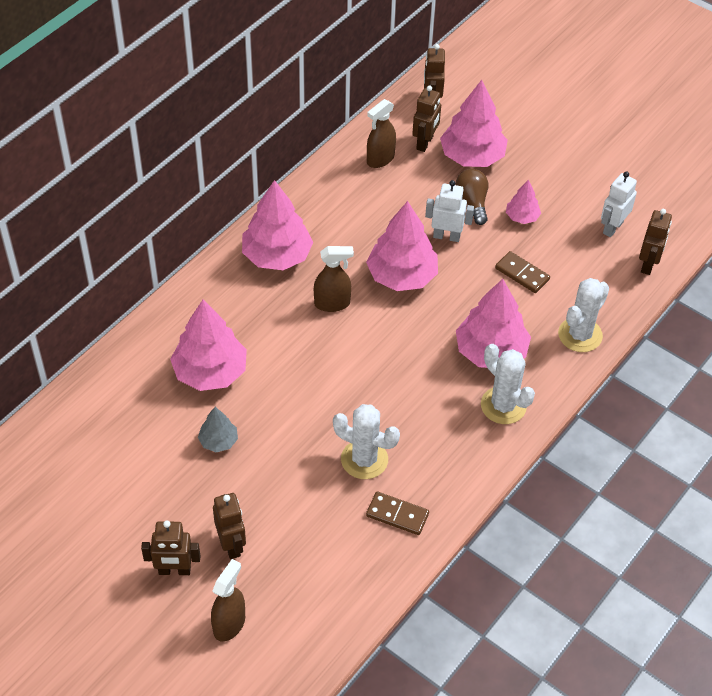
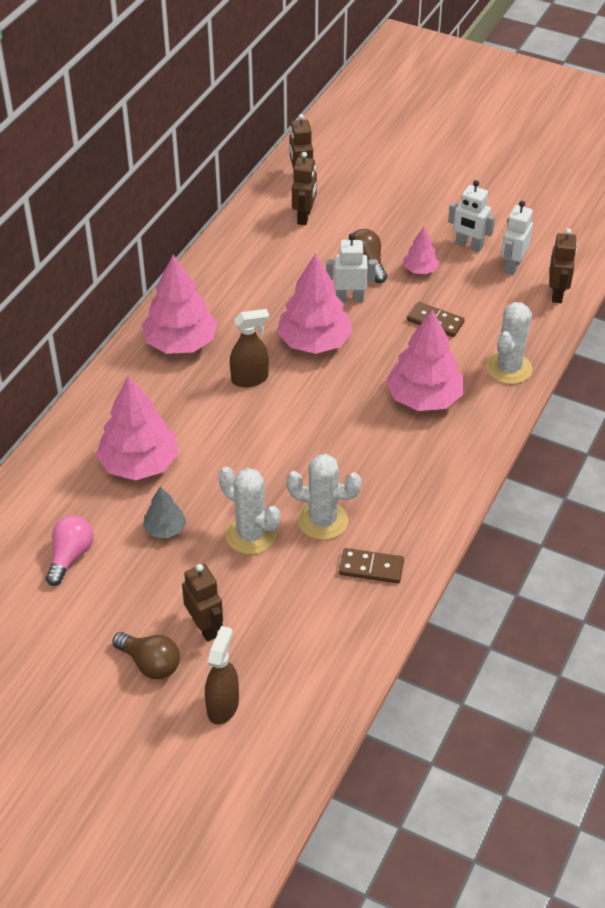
camera: 10 degrees left, 5 degrees down
(127, 452) = (70, 556): none -> pink light bulb
(174, 570) = (150, 663): brown robot -> brown light bulb
(380, 159) = (263, 238): brown spray bottle -> none
(472, 156) = (355, 222): pink tree -> none
(503, 405) = (451, 446): white cactus -> white cactus (251, 535)
(575, 199) = (468, 246): none -> white robot

